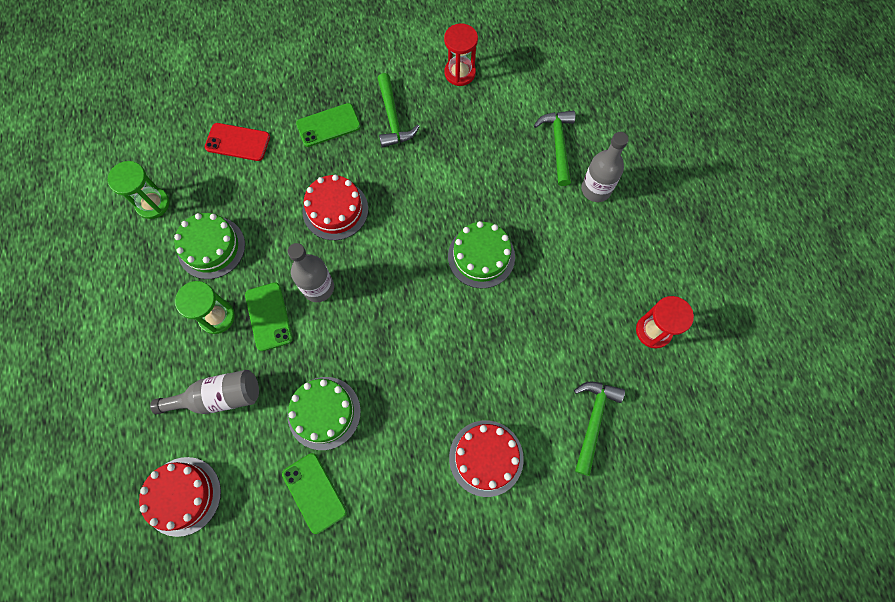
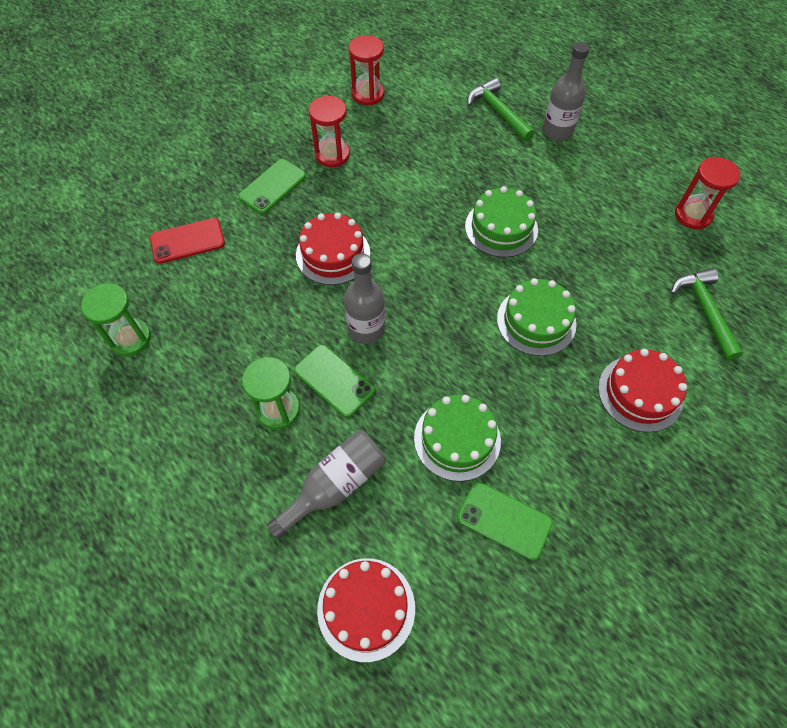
camera: 30 degrees left, 10 degrees down
(211, 247) = (226, 348): green cake -> green cake (536, 321)
(393, 118) = (332, 154): green hammer -> red hourglass

